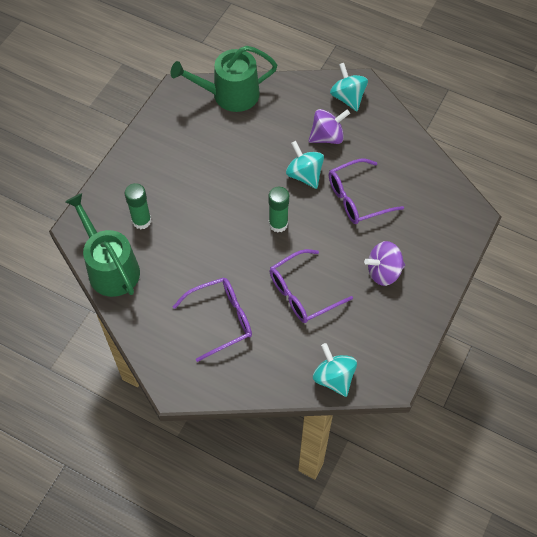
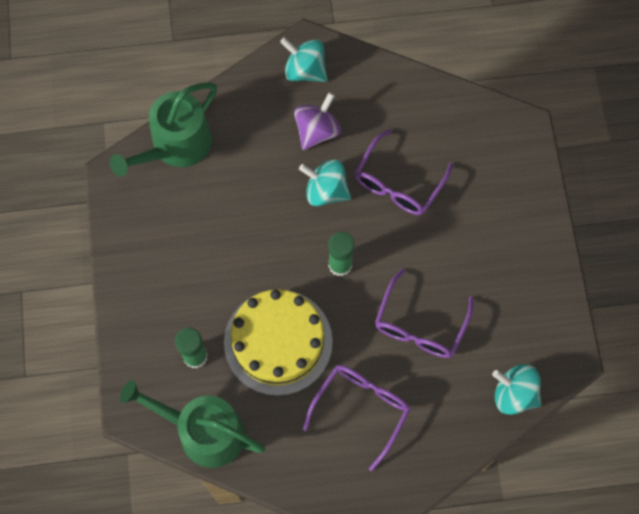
camera: 35 degrees left, 10 degrees up
(200, 245) = (278, 342): none -> yellow cake
(383, 272) = (481, 248): purple spinning top -> none

